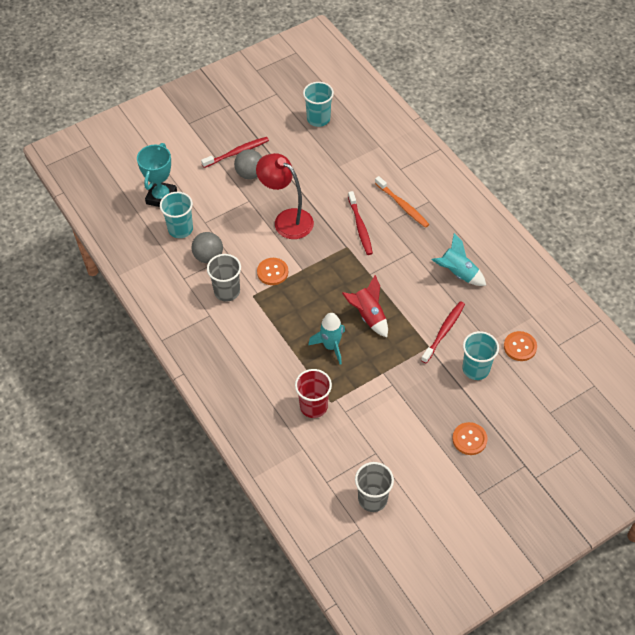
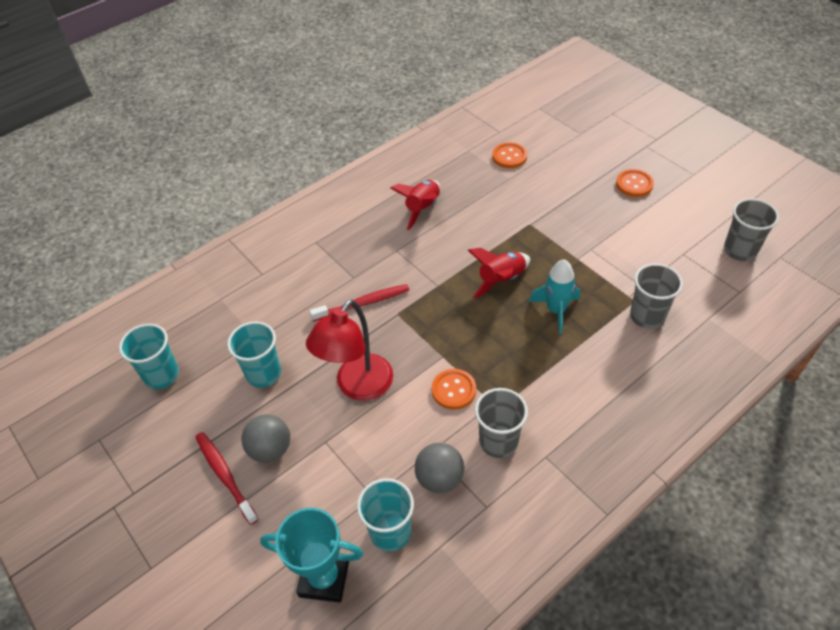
camera: 95 degrees left, 5 degrees down
(313, 406) = (647, 316): red cup -> grey cup
(402, 206) = (324, 265): orange toothbrush -> none
(444, 331) = (505, 213): red toothbrush -> none
(458, 273) = (422, 208): turquoise rocket -> red rocket
(476, 369) = (547, 186): turquoise cup -> turquoise cup (263, 373)

